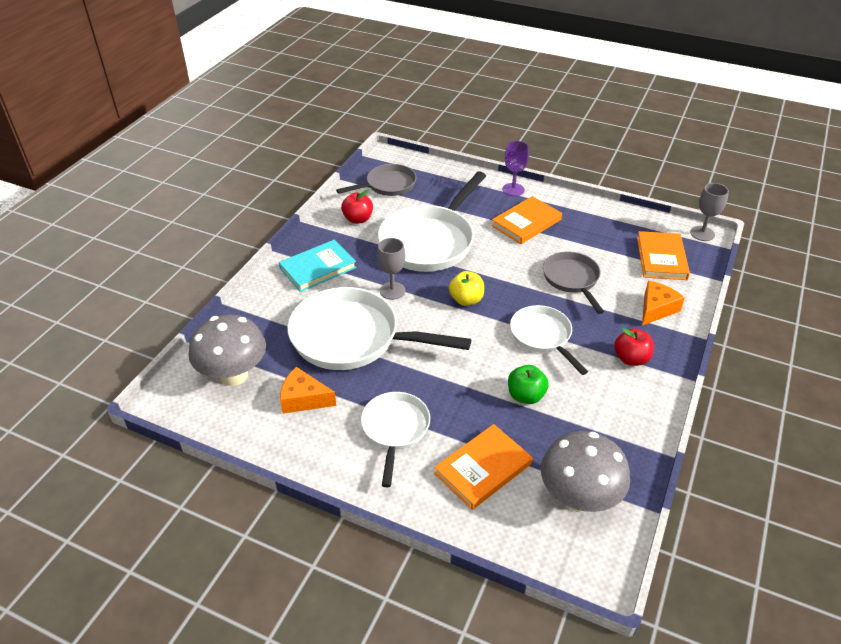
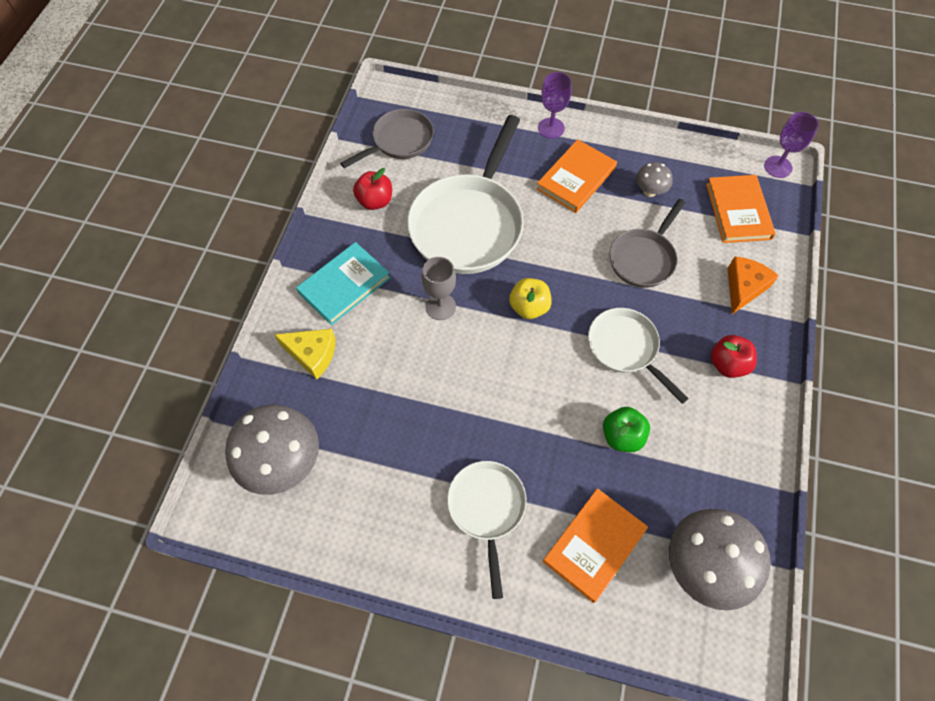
camera: 10 degrees left, 20 degrees up
(279, 308) = (312, 354): none -> yellow cheese
(304, 399) = (373, 483): orange cheese -> none
(352, 338) = (409, 384): white pan -> none
(572, 279) = (643, 258): grey pan -> grey pan turned 120 degrees counterclockwise
(587, 237) = (649, 191): none -> grey mushroom
(702, 233) = (777, 167): grey goblet -> purple goblet

